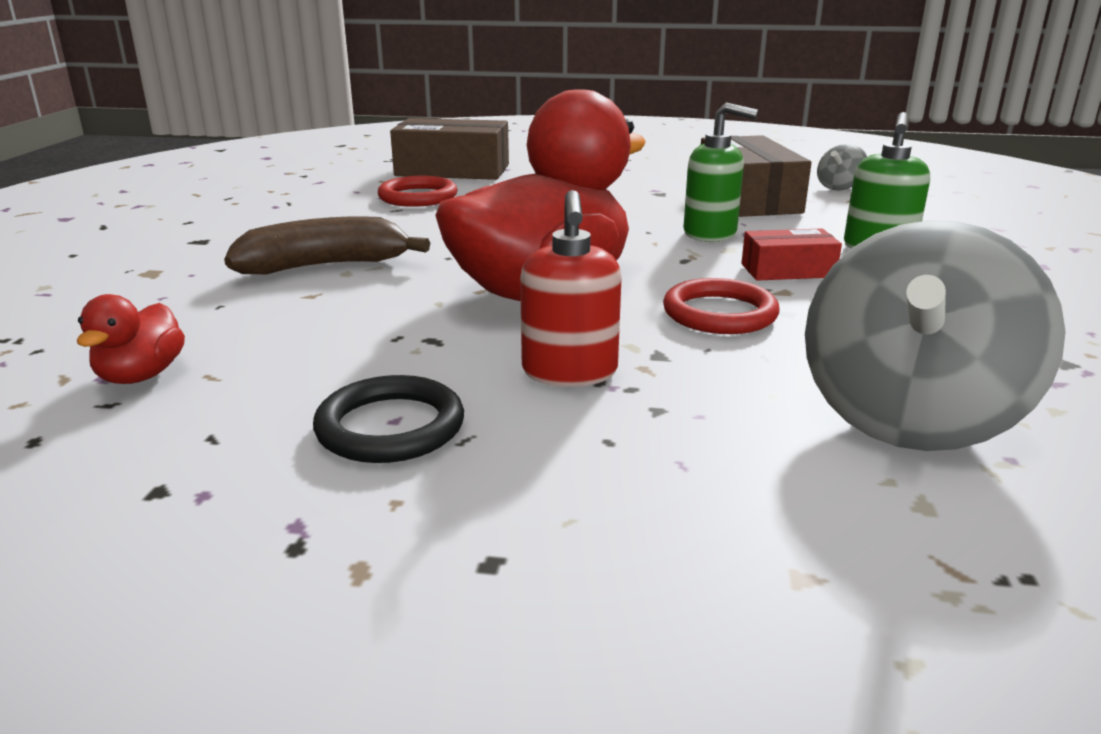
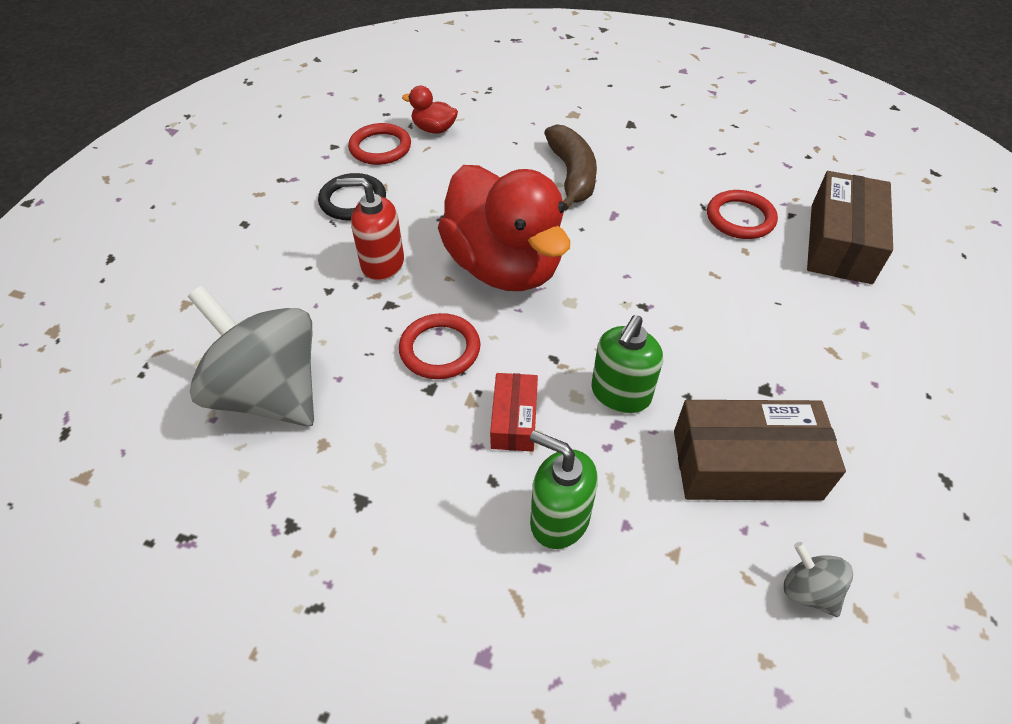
camera: 100 degrees right, 25 degrees up
(191, 425) = (380, 148): none -> red ring

